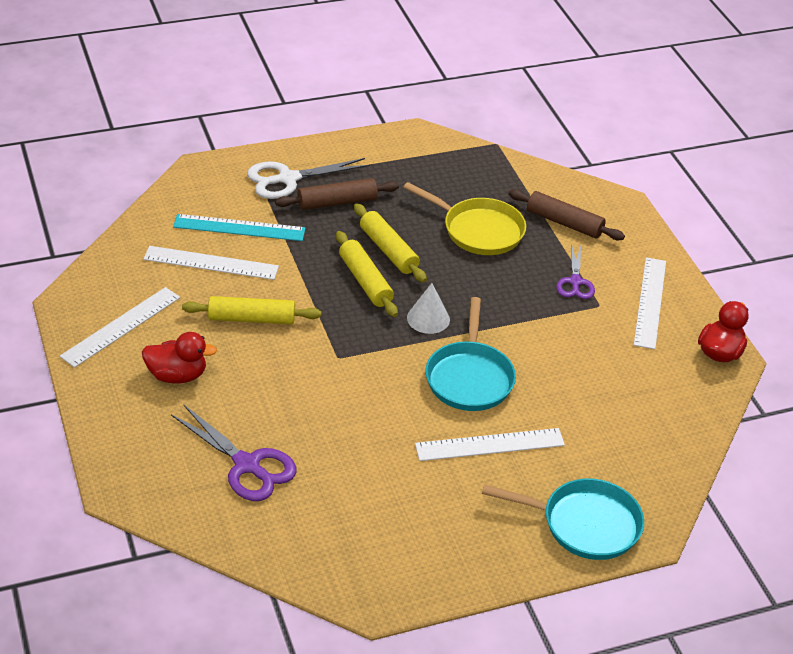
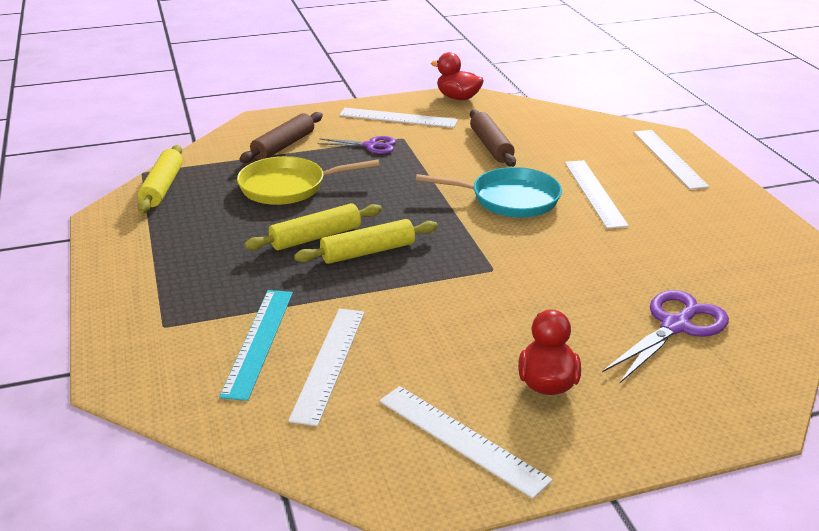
camera: 85 degrees left, 10 degrees down
(251, 318) = (436, 328): yellow rolling pin -> yellow rolling pin (162, 187)
(288, 179) = (164, 305): white scissors -> none
(337, 202) = (221, 269): brown rolling pin -> brown rolling pin (491, 146)
(428, 318) = (427, 217): white cone -> none
(478, 230) = (288, 187): yellow pan -> yellow pan turned 135 degrees counterclockwise
(584, 524) = (669, 158): turquoise pan -> white ruler

